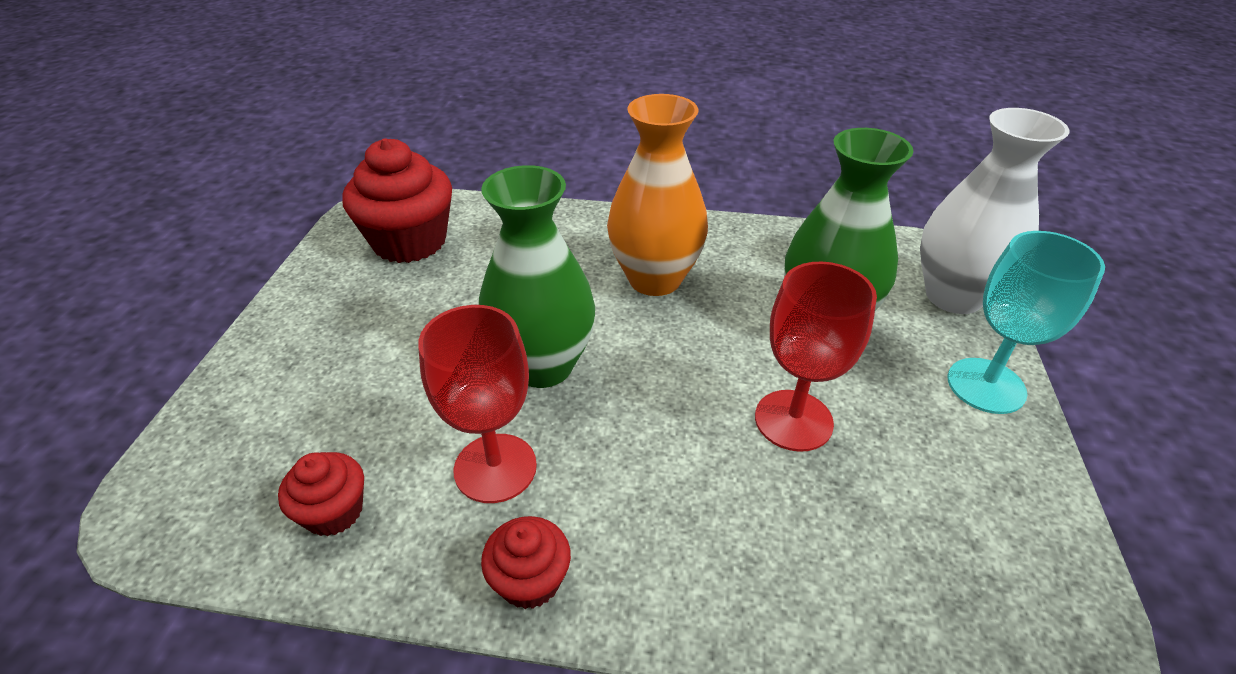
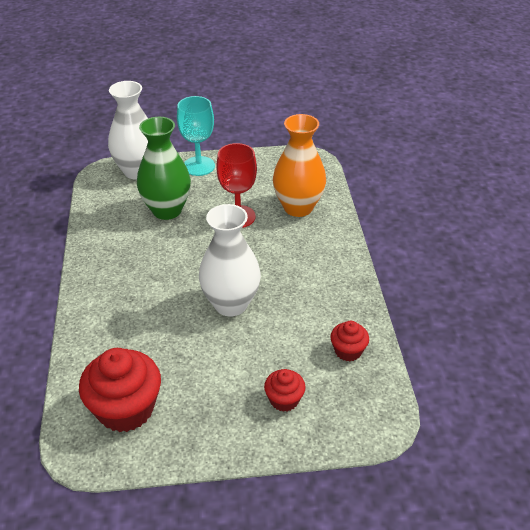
camera: 105 degrees left, 0 degrees up
(495, 468) = (301, 303): red goblet -> none
(530, 580) = (348, 278): red cupcake -> red cupcake (284, 400)
(543, 365) = (231, 304): green vase -> white vase
(654, 279) = (145, 274): orange vase -> orange vase (298, 207)

